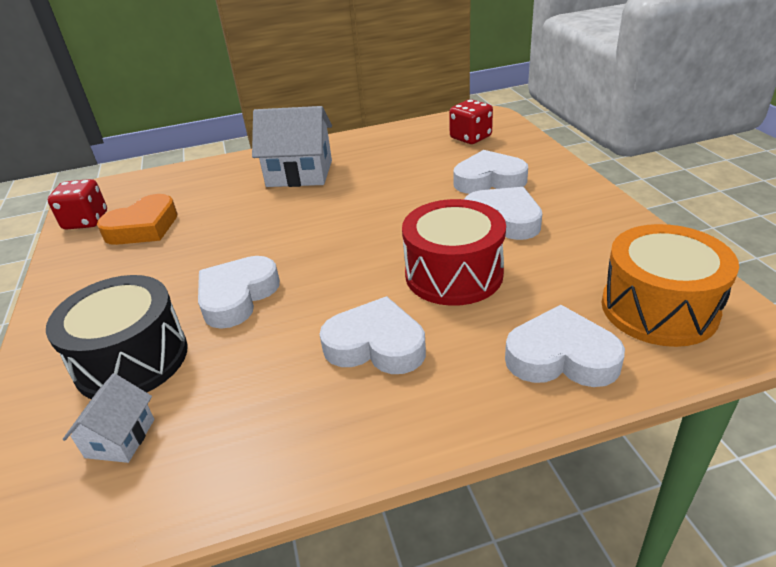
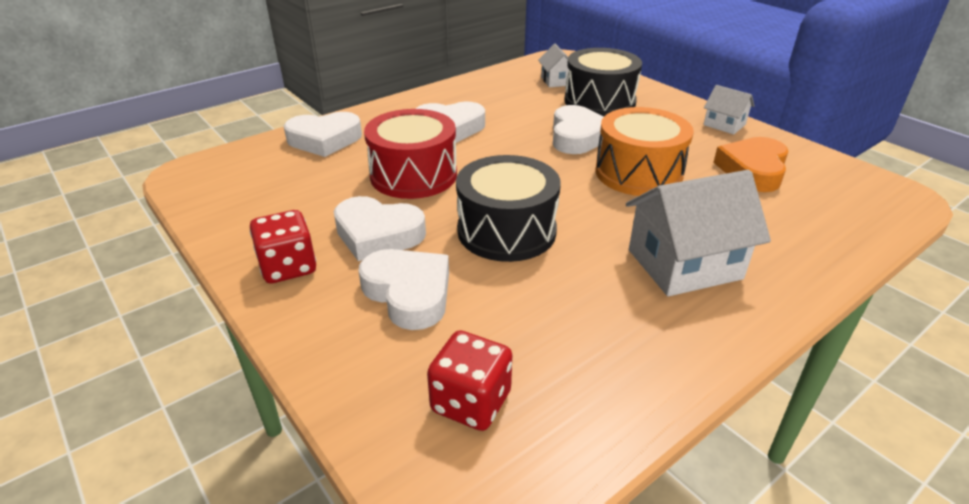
camera: 155 degrees right, 0 degrees up
(68, 284) = (724, 125): none -> white house
(86, 221) = (825, 167): red dice -> red dice (288, 267)
(397, 208) = (506, 231): none -> black drum
(489, 180) = (409, 293): white heart -> white heart turned 105 degrees counterclockwise
(659, 308) = (245, 175): orange drum -> orange drum (638, 173)

